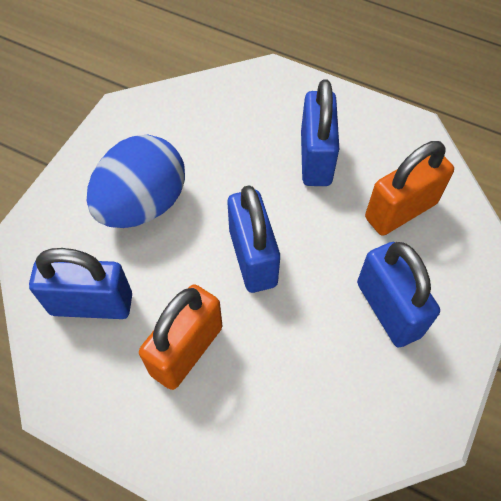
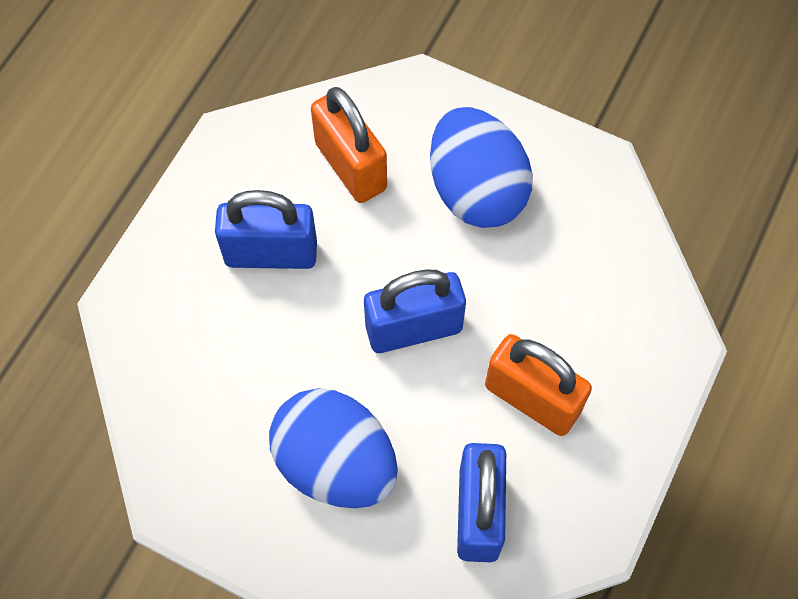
camera: 90 degrees left, 5 degrees up
(388, 309) = (476, 190): blue padlock -> blue egg

